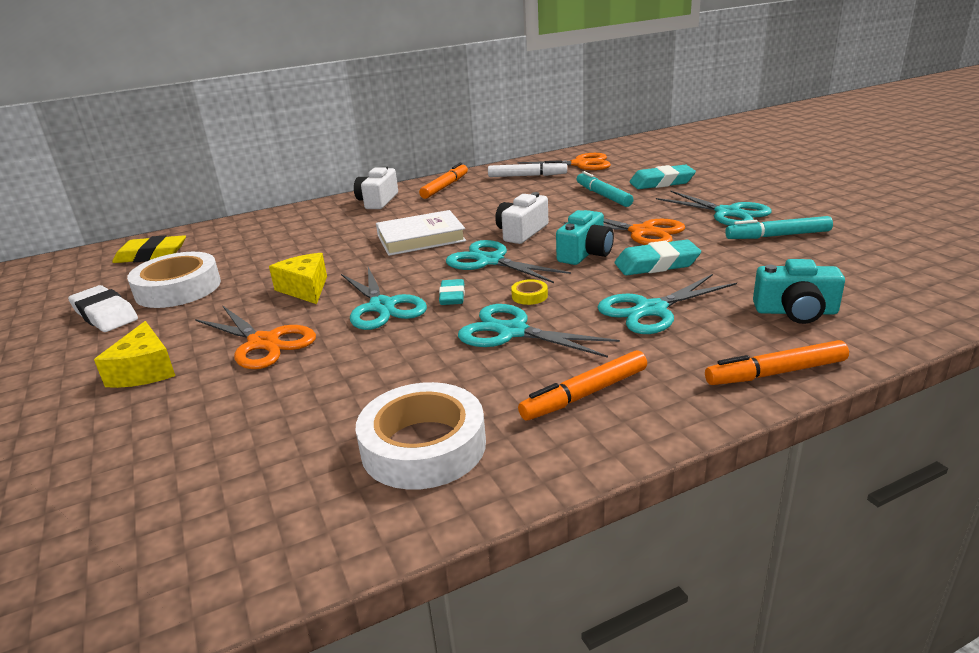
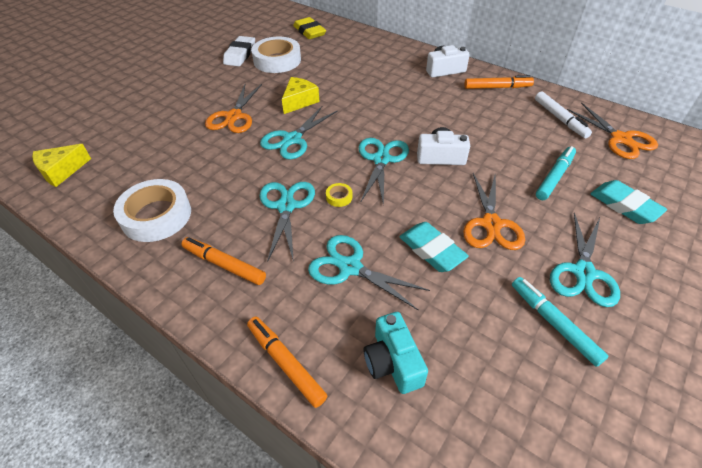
camera: 60 degrees right, 20 degrees up
(144, 371) = (194, 94): yellow cheese -> yellow cheese (61, 171)
(421, 238) = (397, 114): white book -> none
(452, 296) = (320, 162): turquoise eraser -> none
(585, 253) = (425, 203): turquoise camera -> none

